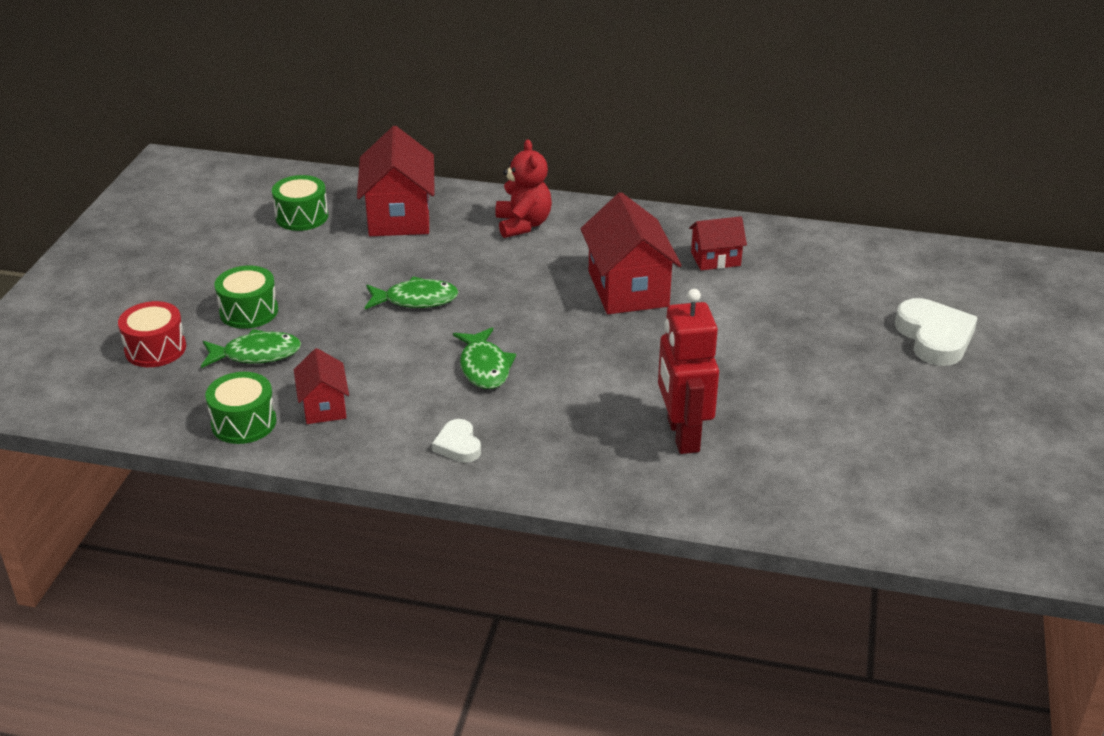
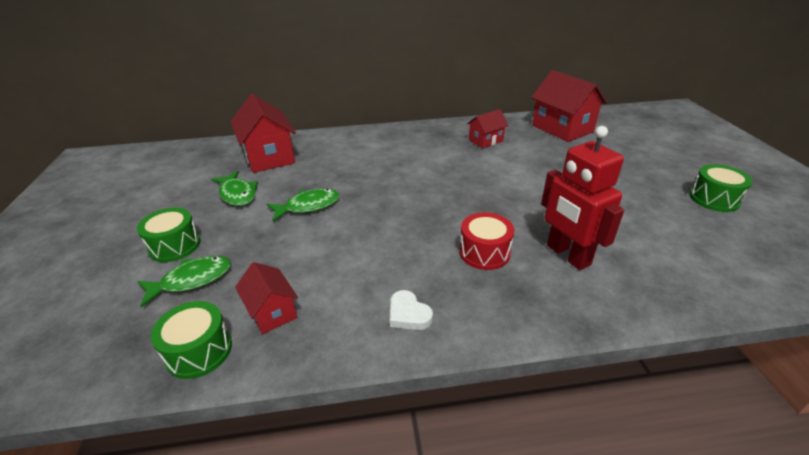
camera: 20 degrees left, 0 degrees up
(155, 349) = (91, 300): red drum -> red drum (484, 252)
(302, 216) = (197, 170): green drum -> green drum (714, 199)
(484, 367) = (388, 242): green fish -> green fish (237, 194)
(523, 225) = (355, 146): red teddy bear -> none
(628, 289) = (448, 167): red house -> red house (562, 128)
(934, 337) = (646, 155): white heart -> none

